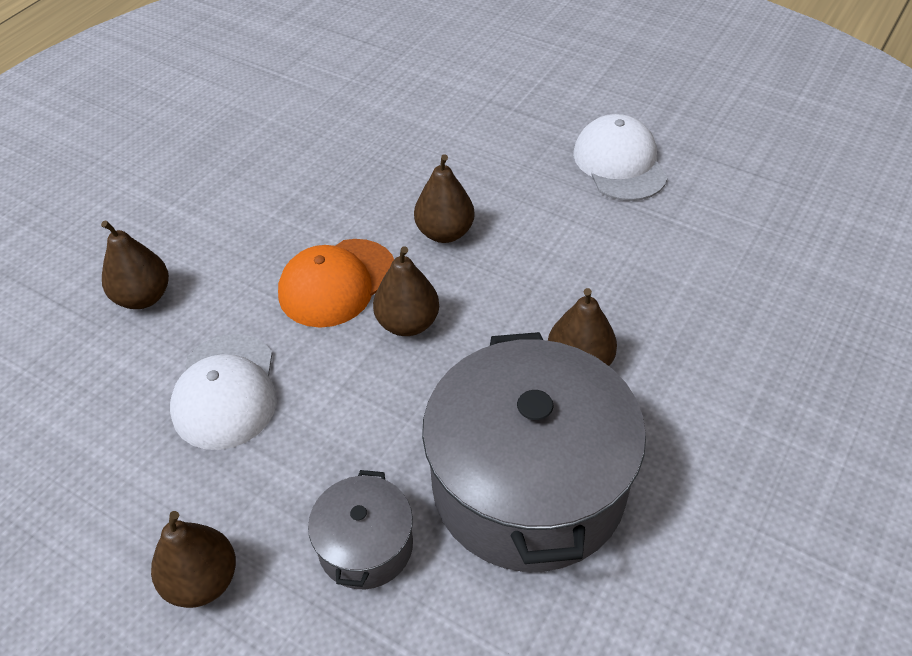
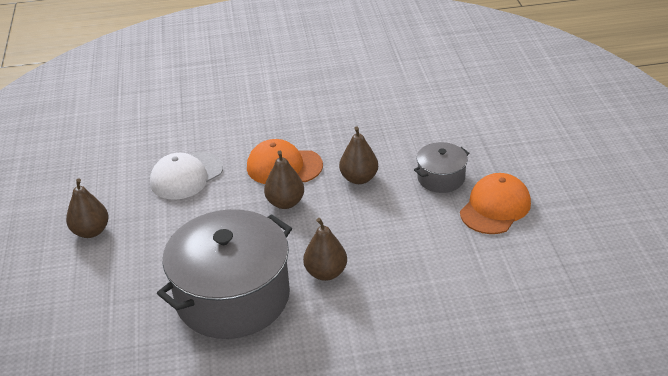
camera: 50 degrees right, 10 degrees down
(143, 297) = (210, 120): brown pear -> none
(365, 545) = (150, 265): grey pot -> grey pot (441, 178)
(619, 163) = (495, 207): white cap -> orange cap

